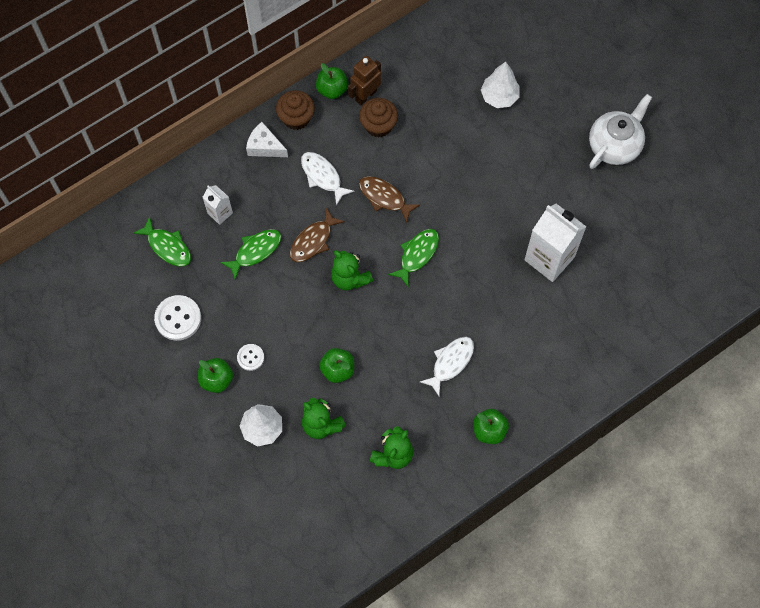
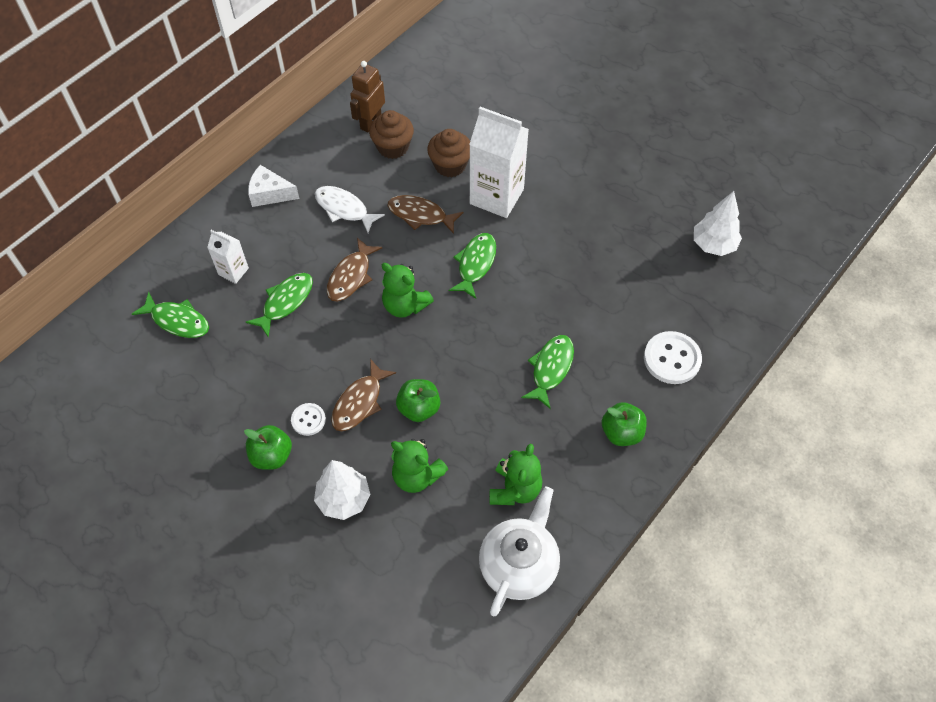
camera: 15 degrees left, 10 degrees down
(178, 318) = (207, 397): white button -> white button (672, 359)
(293, 353) = (359, 402): none -> brown fish
(296, 118) = (299, 159): brown cupcake -> brown cupcake (450, 165)
(332, 89) = (332, 124): green apple -> none
(450, 363) = (550, 368): white fish -> green fish
(499, 97) = (515, 95): white tree -> white tree (713, 245)
(549, 258) = (624, 235): white carton -> white carton (496, 196)
(614, 145) = (653, 114): white teapot -> white teapot (519, 565)

